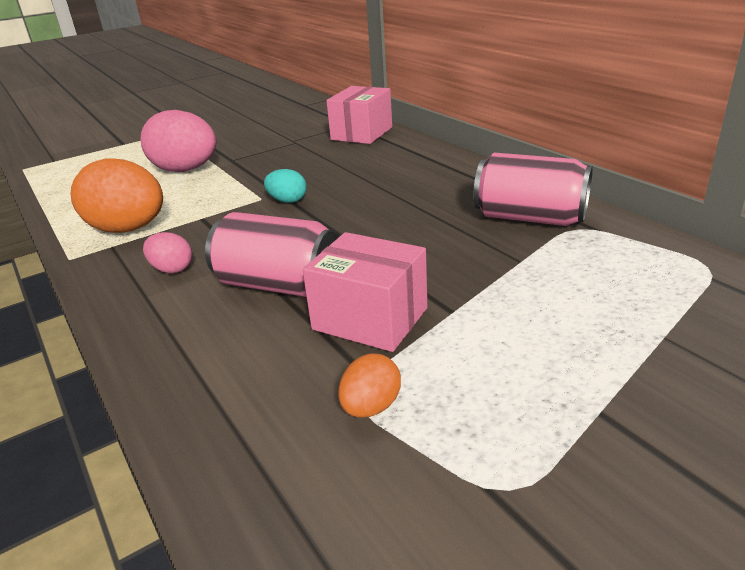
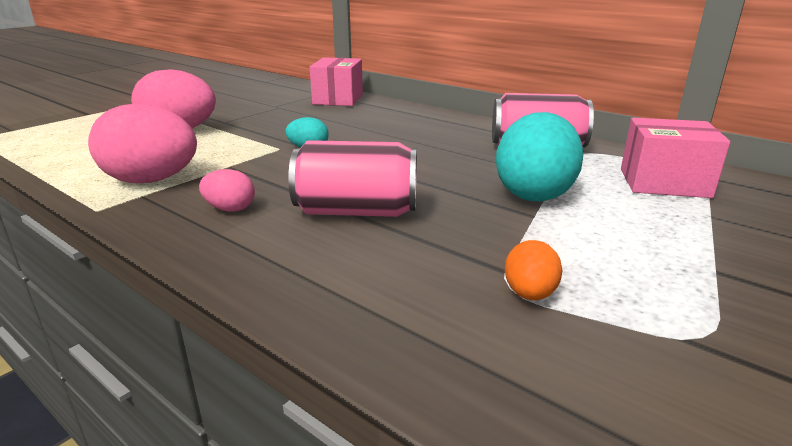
camera: 20 degrees left, 5 degrees down
(128, 229) = (152, 181): orange egg -> pink egg
(370, 319) = (467, 228): pink box -> pink box (664, 183)
(476, 282) = (534, 193): none -> turquoise egg

